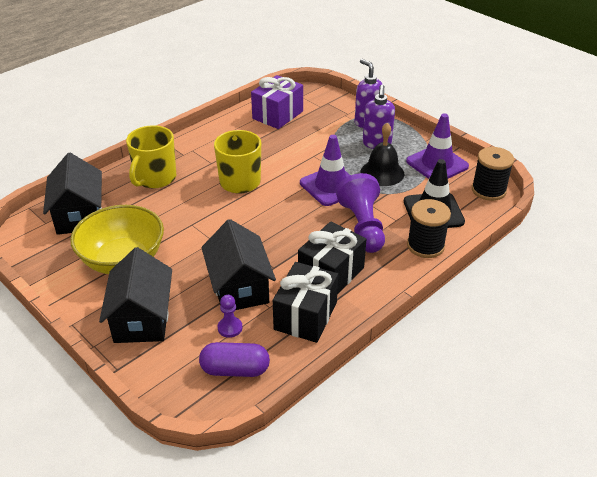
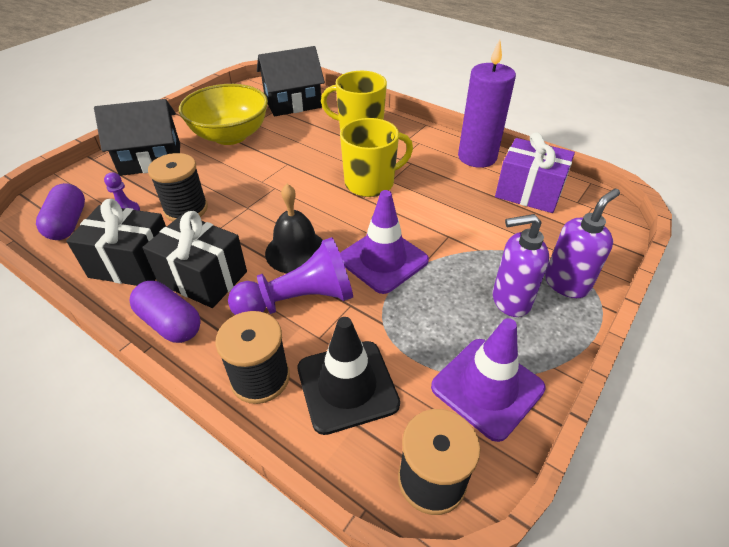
camera: 80 degrees right, 5 degrees up
(226, 127) = (477, 157): none -> purple candle
(239, 287) = (186, 209): black house -> black spool
(375, 289) = (170, 323): none -> purple capsule
(382, 172) = (434, 312): black bell -> black bell (296, 251)

